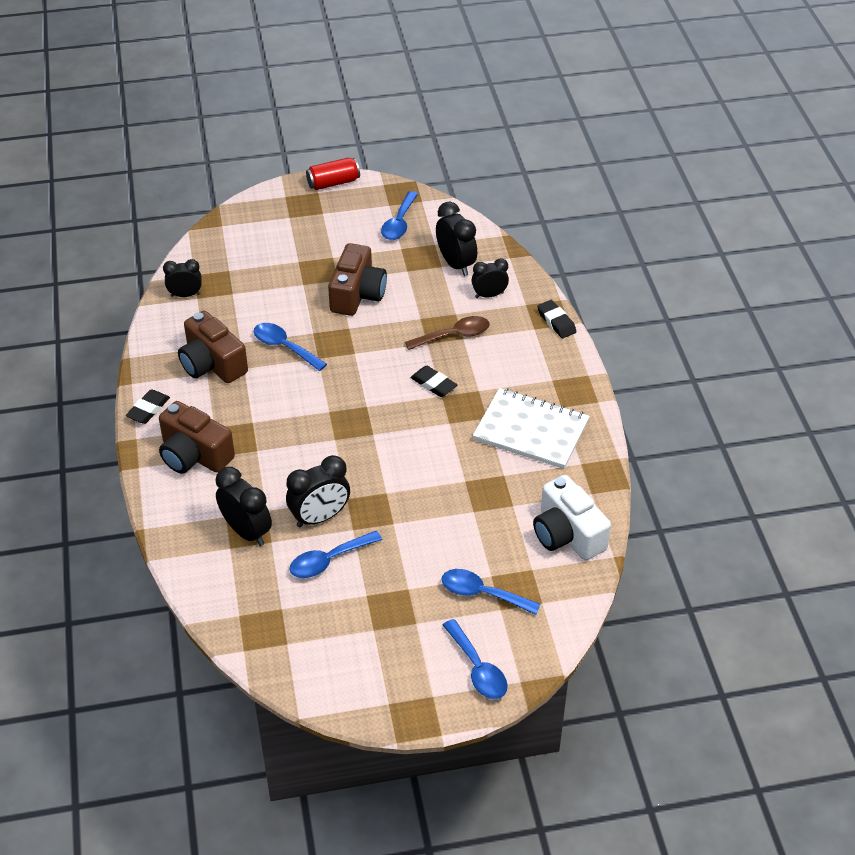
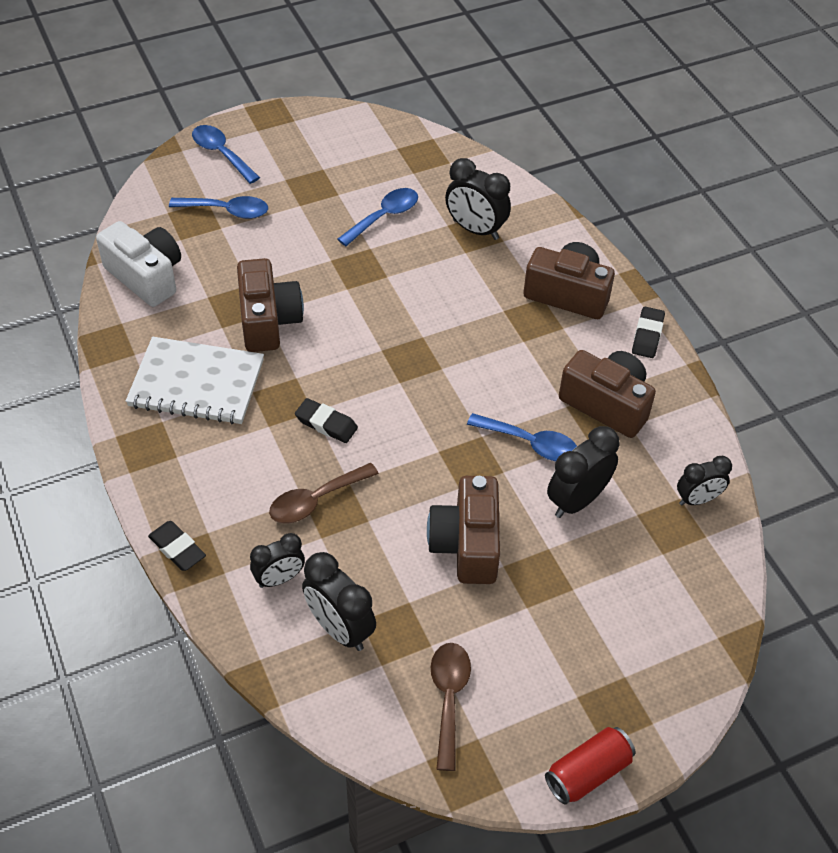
camera: 165 degrees right, 5 degrees up
(320, 517) = (407, 253): black clock -> black clock (577, 500)
(399, 223) = (449, 698): blue spoon -> brown spoon
(462, 474) = (268, 320): none -> brown camera

